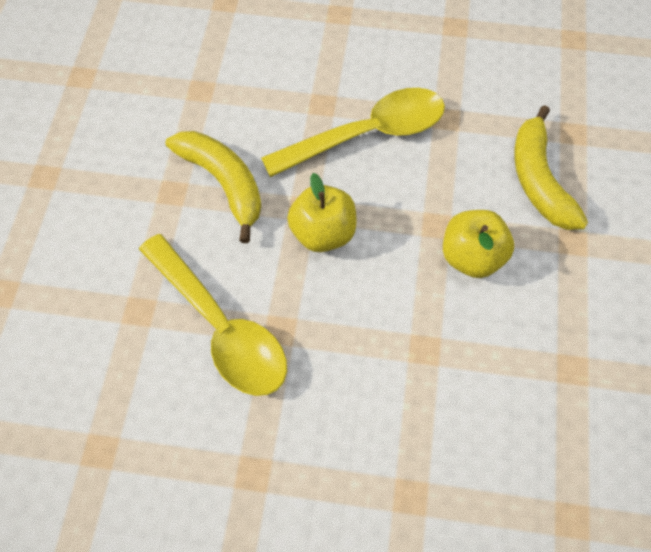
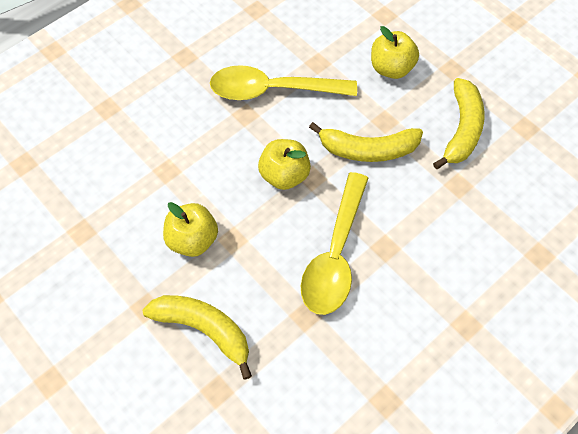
camera: 130 degrees right, 0 degrees up
(88, 231) = (391, 68): none -> yellow apple
(127, 123) = (462, 129): none -> yellow banana

